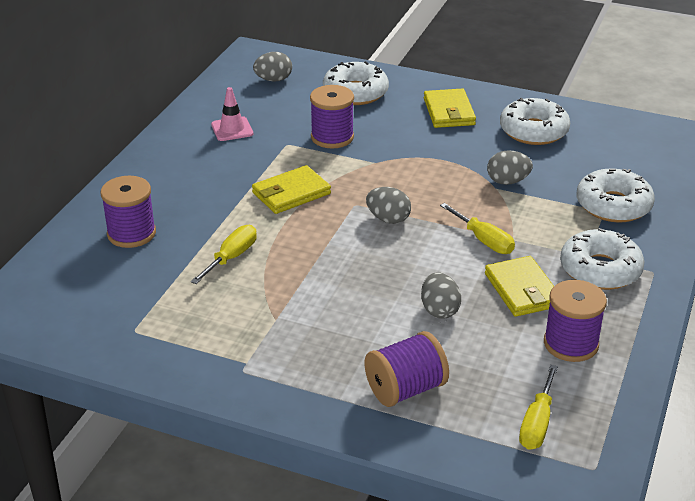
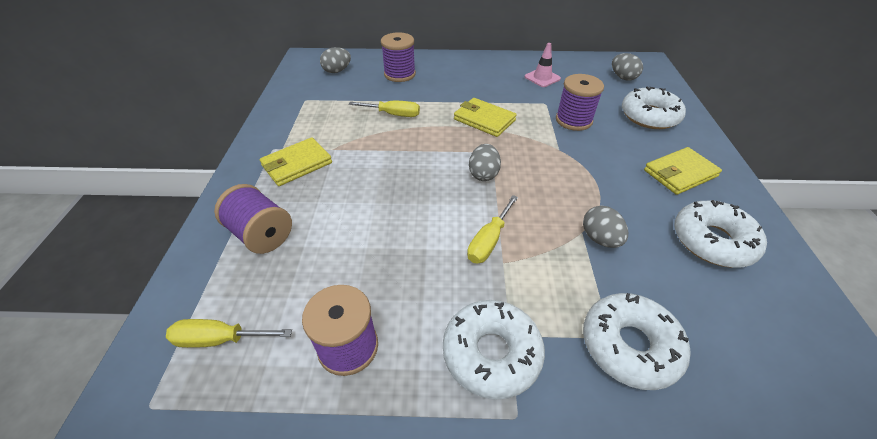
camera: 70 degrees right, 10 degrees up
(439, 310) = (371, 232): grey egg -> grey egg (337, 71)
(522, 290) = (423, 287): yellow wallet -> yellow wallet (297, 164)

